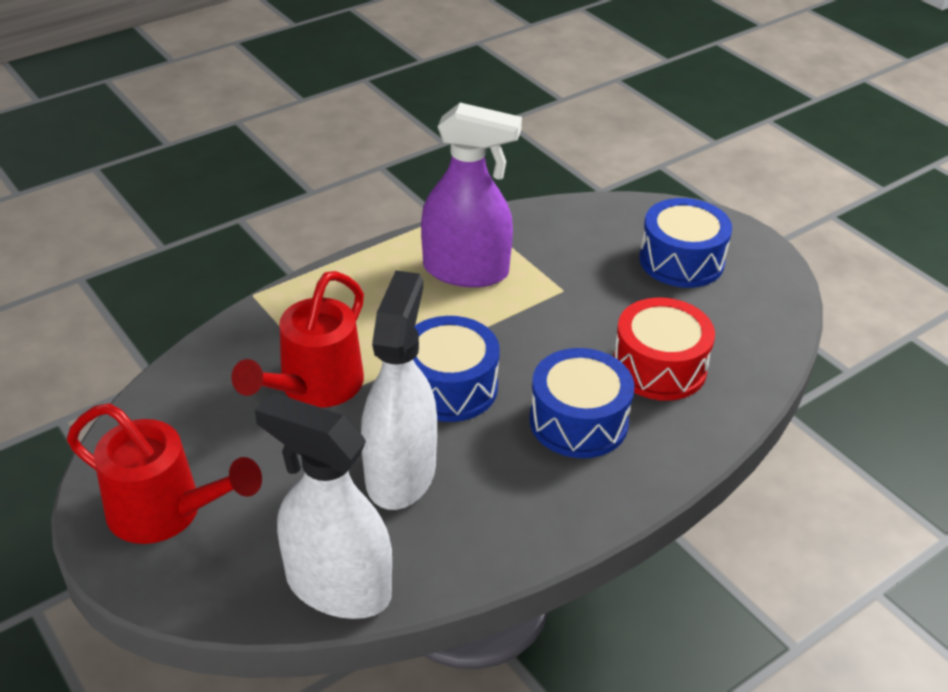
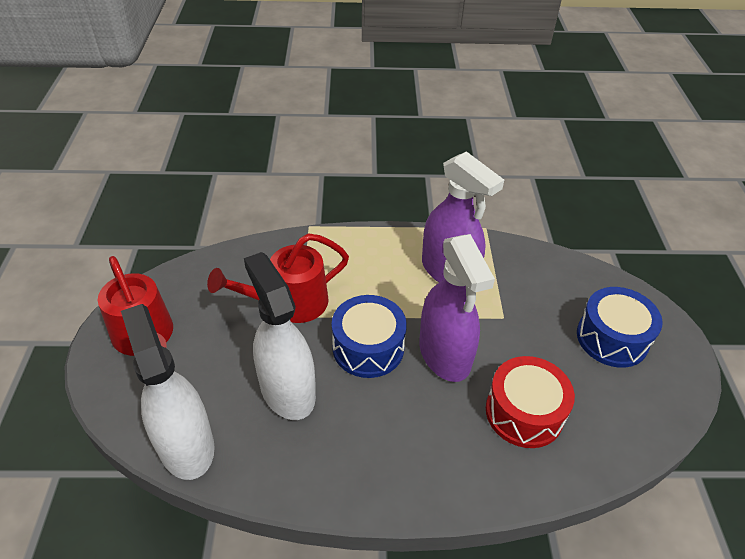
camera: 35 degrees right, 5 degrees up
(400, 473) = (287, 390): white spray bottle -> white spray bottle turned 75 degrees counterclockwise
(536, 354) = (444, 354): none -> purple spray bottle
(578, 421) = (430, 421): blue drum -> none

